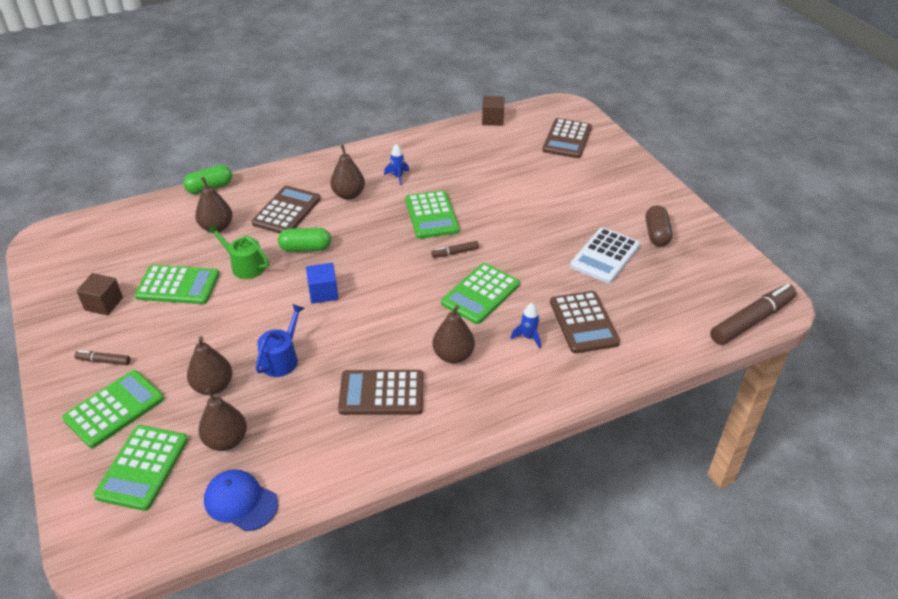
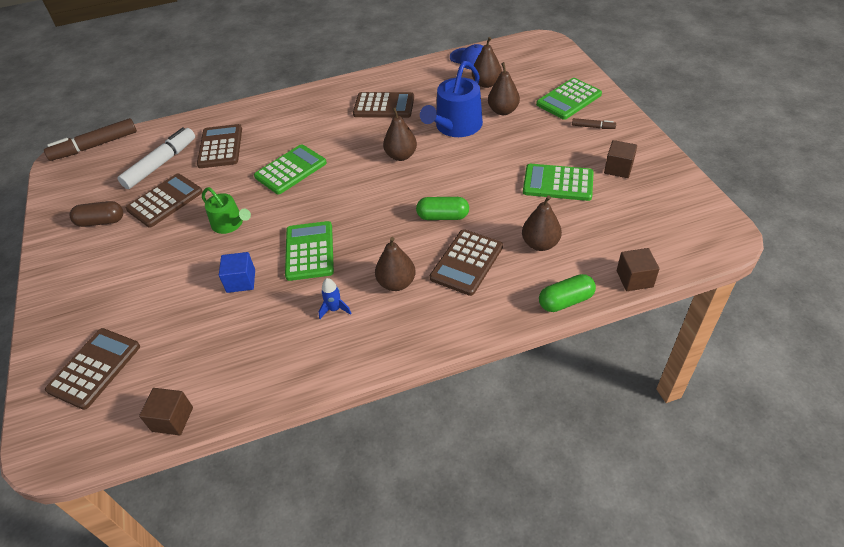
camera: 170 degrees left, 5 degrees up
(142, 467) = (535, 72): green calculator -> none
(146, 204) = (634, 279): none -> brown cube
(244, 266) = (500, 200): green watering can -> green watering can (230, 224)
(282, 358) = (455, 127): blue watering can -> blue watering can, size x1.66
(323, 293) = (425, 174): blue cube -> blue cube (241, 281)
(453, 355) = (328, 127): brown pear -> brown pear (401, 156)
(455, 252) = (299, 208): brown marker -> none
(528, 337) = (268, 138): blue rocket -> none
(605, 256) = (165, 201): white calculator -> brown calculator
(643, 298) = (161, 164): none -> white marker
(656, 234) = (101, 221): brown capsule -> brown capsule turned 75 degrees clockwise

